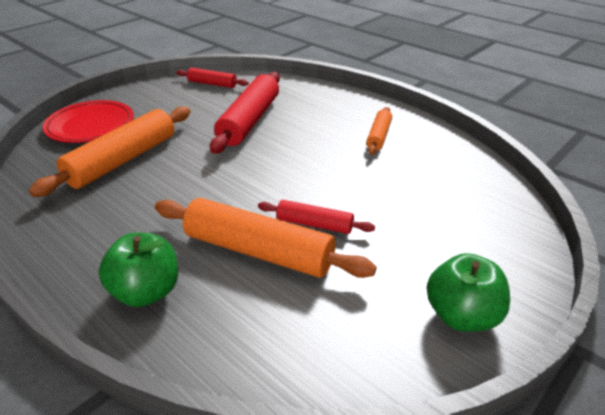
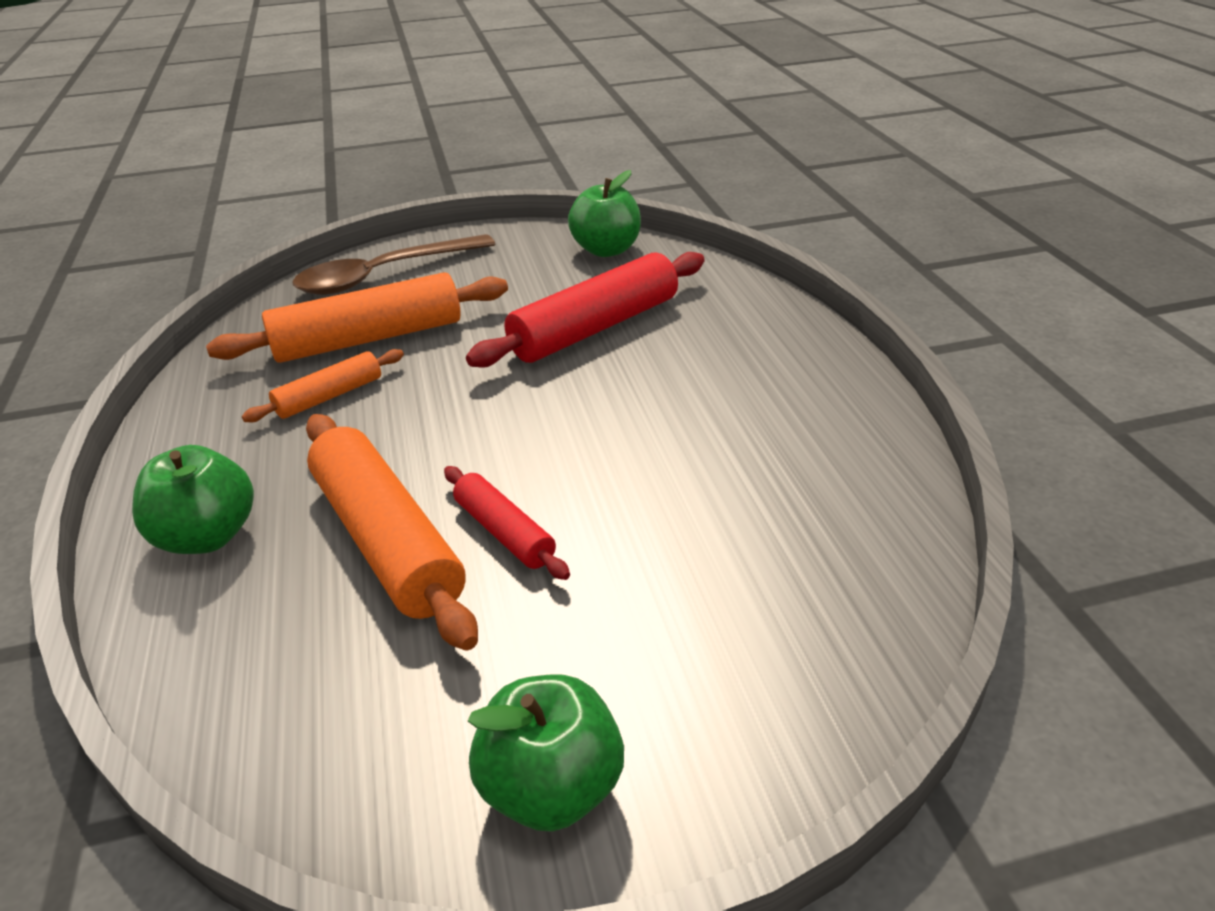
camera: 35 degrees right, 0 degrees up
(91, 126) = (383, 275): red plate -> brown spoon
(212, 84) = (606, 250): red rolling pin -> green apple
(378, 136) = (775, 419): orange rolling pin -> orange rolling pin (329, 396)

